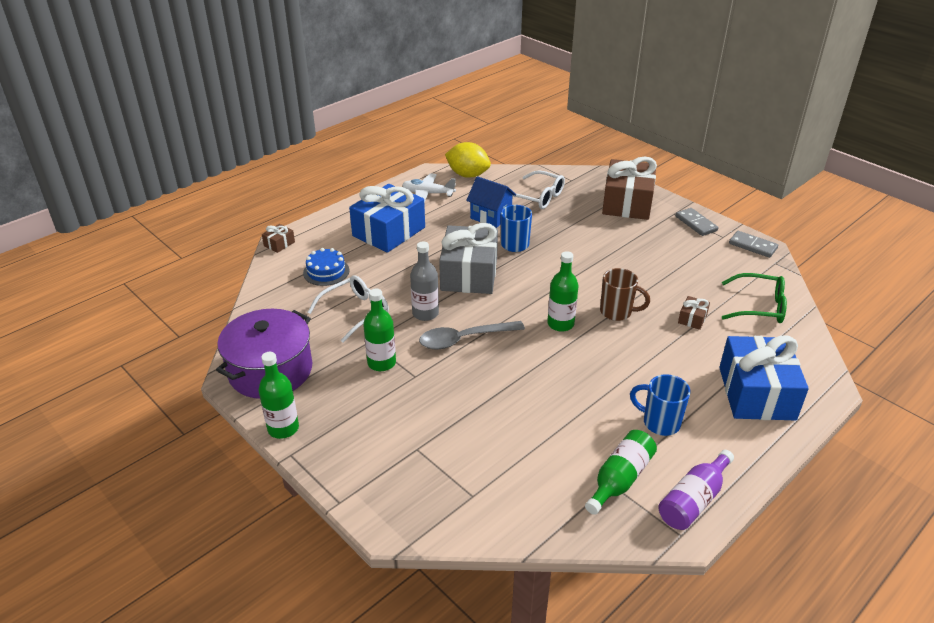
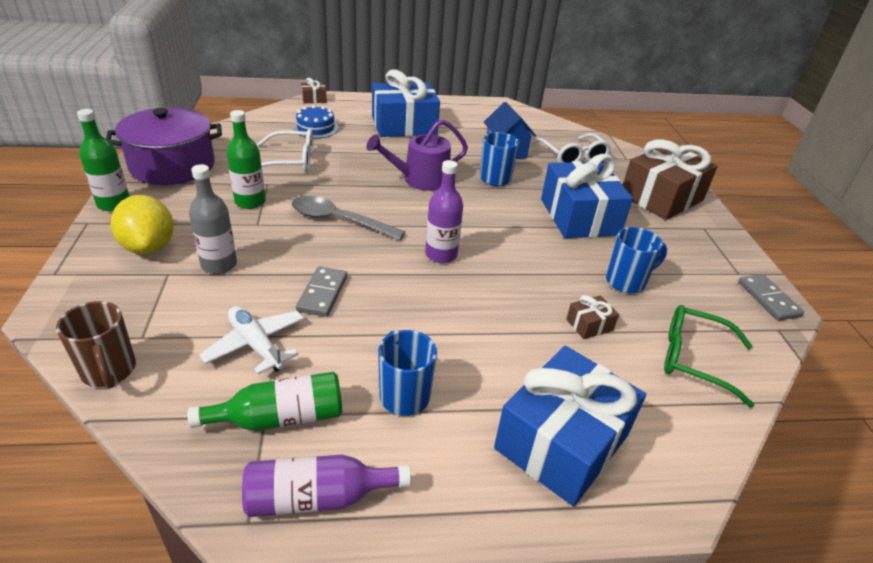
camera: 35 degrees right, 0 degrees up
(425, 313) = (339, 188): grey bottle -> grey bottle (219, 265)
(428, 194) = (476, 116): white plane -> white plane (256, 345)
(468, 175) = (531, 117): yellow lemon -> yellow lemon (149, 247)
(469, 274) = (421, 180): grey gift -> purple watering can
(560, 324) = (441, 255): green bottle -> purple bottle
(600, 246) = (579, 217): none -> blue gift
(617, 312) = (512, 275): brown mug -> brown mug (109, 371)
(678, 278) = (626, 282): none -> blue mug
(696, 223) = (720, 247): grey domino -> grey domino (323, 294)
(759, 306) = (694, 359): green glasses -> green glasses turned 150 degrees clockwise

